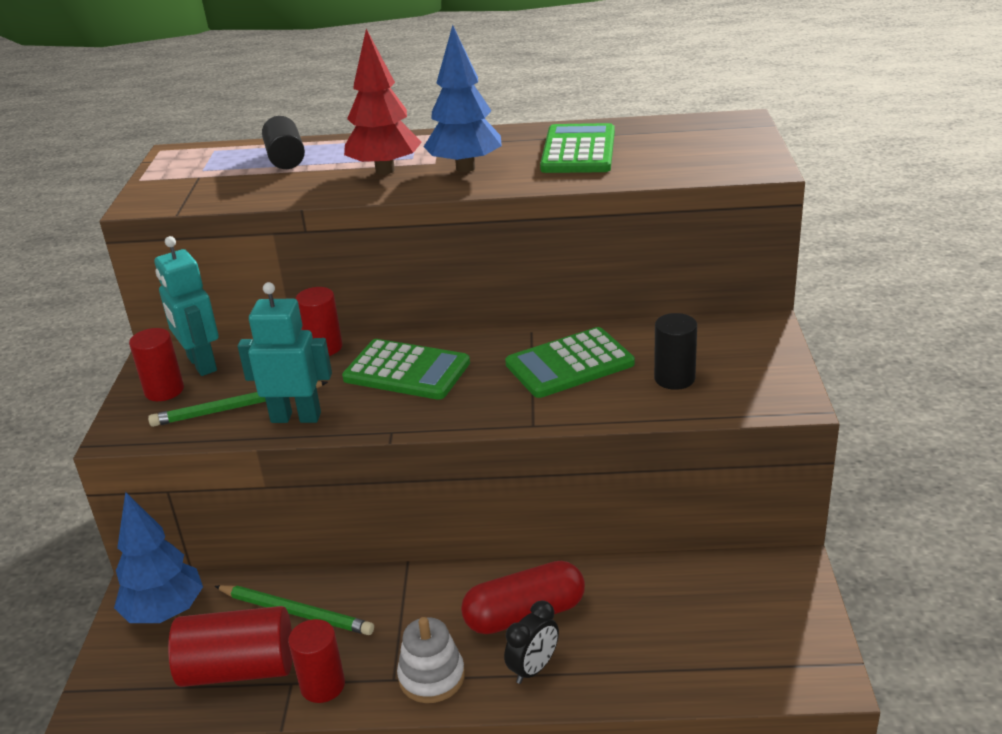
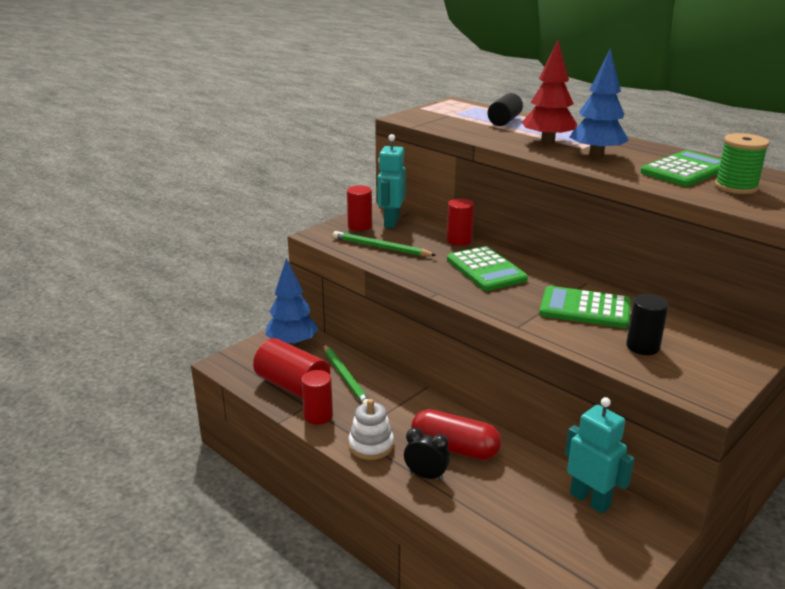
camera: 40 degrees right, 5 degrees down
(296, 417) = (401, 264): turquoise robot -> turquoise robot (590, 500)
(533, 668) = (426, 475): black clock -> black clock turned 150 degrees counterclockwise
(651, 152) = (736, 187): none -> green spool

